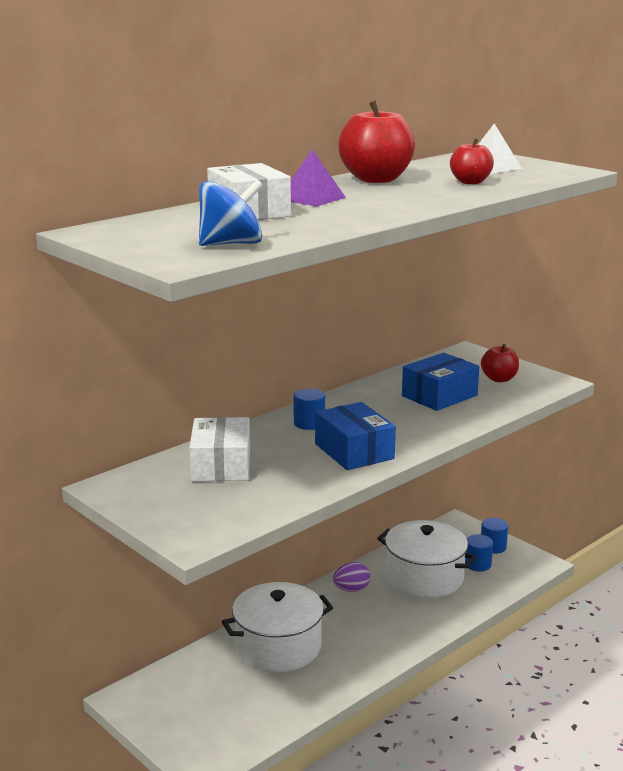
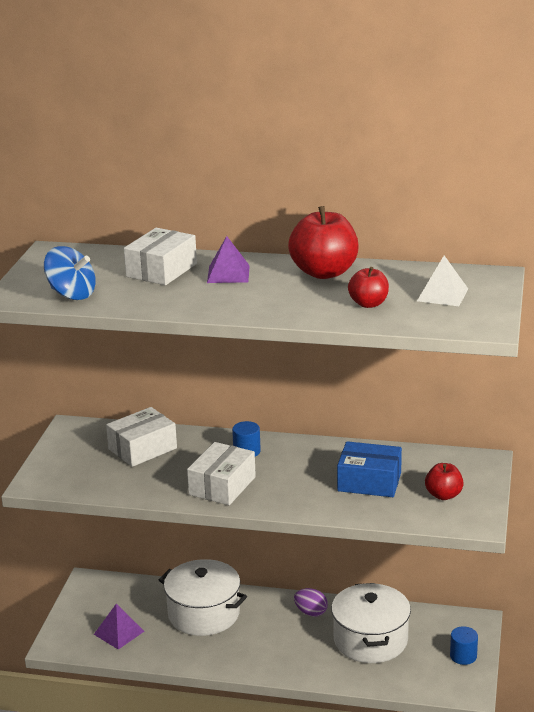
camera: 55 degrees right, 5 degrees up
(240, 712) = (119, 632): none -> purple pyramid
(354, 451) = (222, 486): blue box -> white box
(477, 564) = (424, 659): blue cylinder -> none

